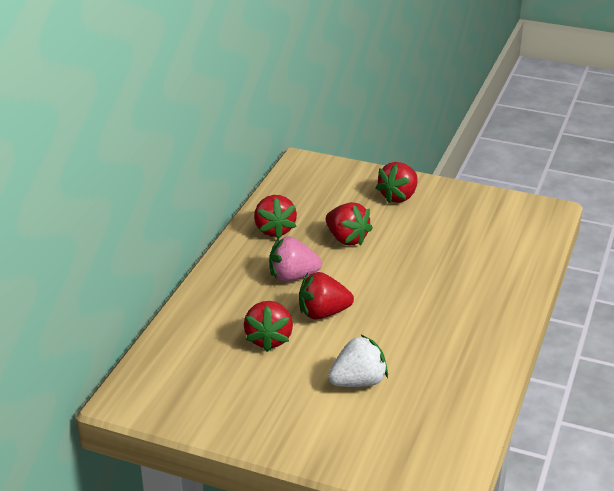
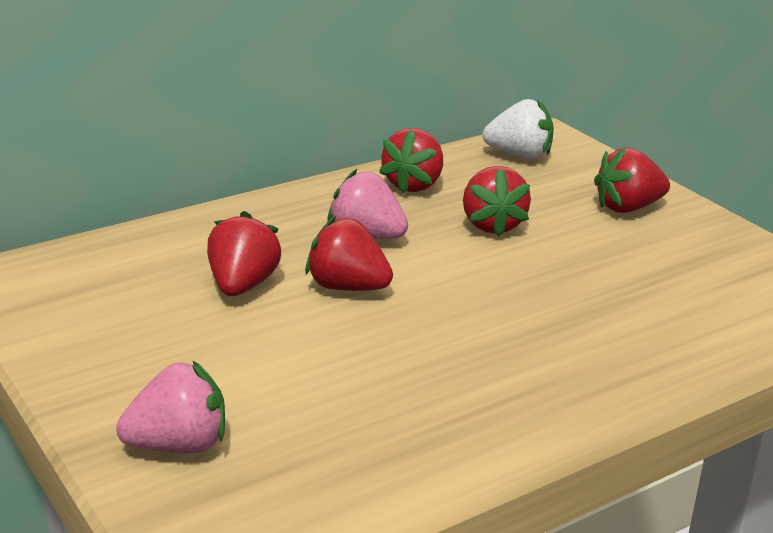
camera: 35 degrees right, 5 degrees down
(269, 339) = (242, 285): red strawberry -> red strawberry turned 150 degrees clockwise
(358, 382) = (280, 378): white strawberry -> white strawberry (519, 155)
(359, 442) = (178, 445): none -> pink strawberry

